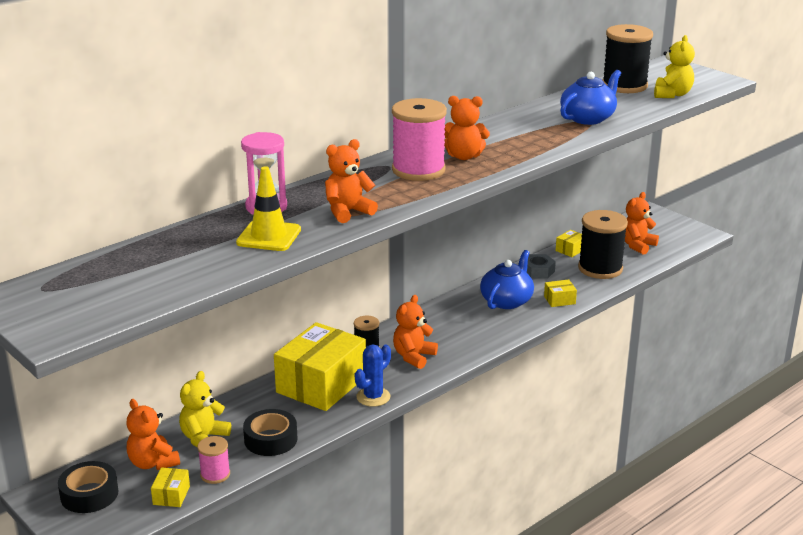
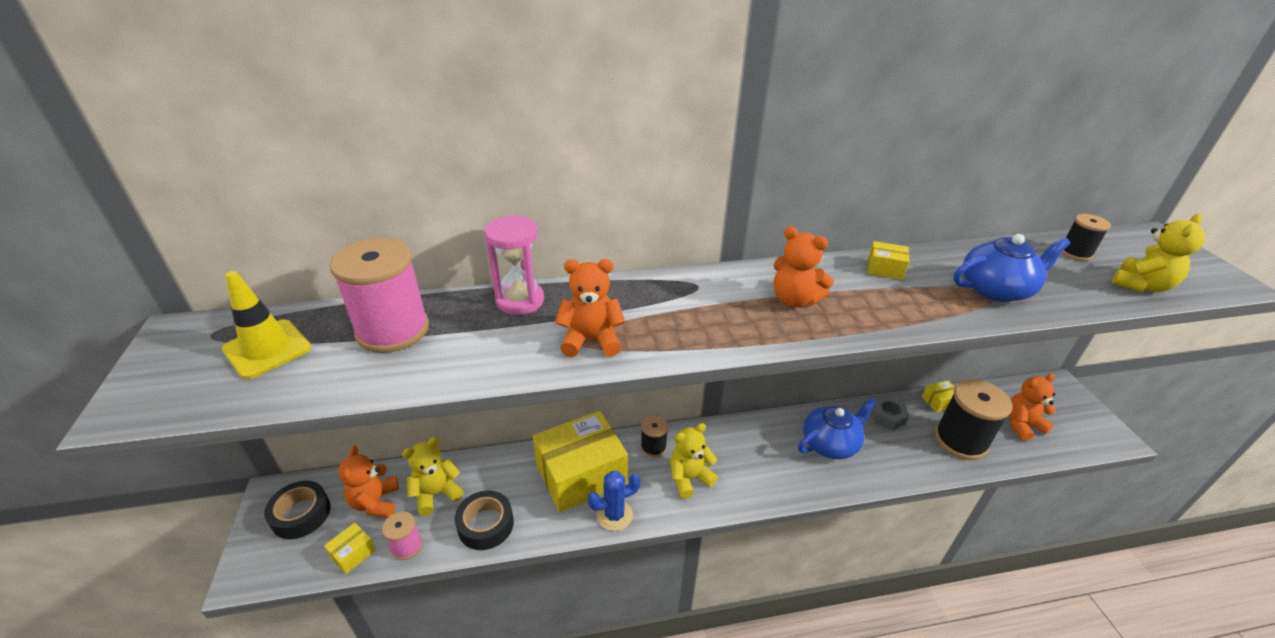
camera: 30 degrees right, 10 degrees up
(269, 236) = (476, 345): yellow traffic cone -> yellow traffic cone (267, 349)
(413, 357) = (689, 478): orange teddy bear -> yellow teddy bear
(418, 170) = (725, 303): pink spool -> pink spool (393, 330)
(559, 300) = (889, 466): yellow box -> yellow box (885, 269)
(624, 86) = (1075, 253): black spool -> black spool, size x0.51

